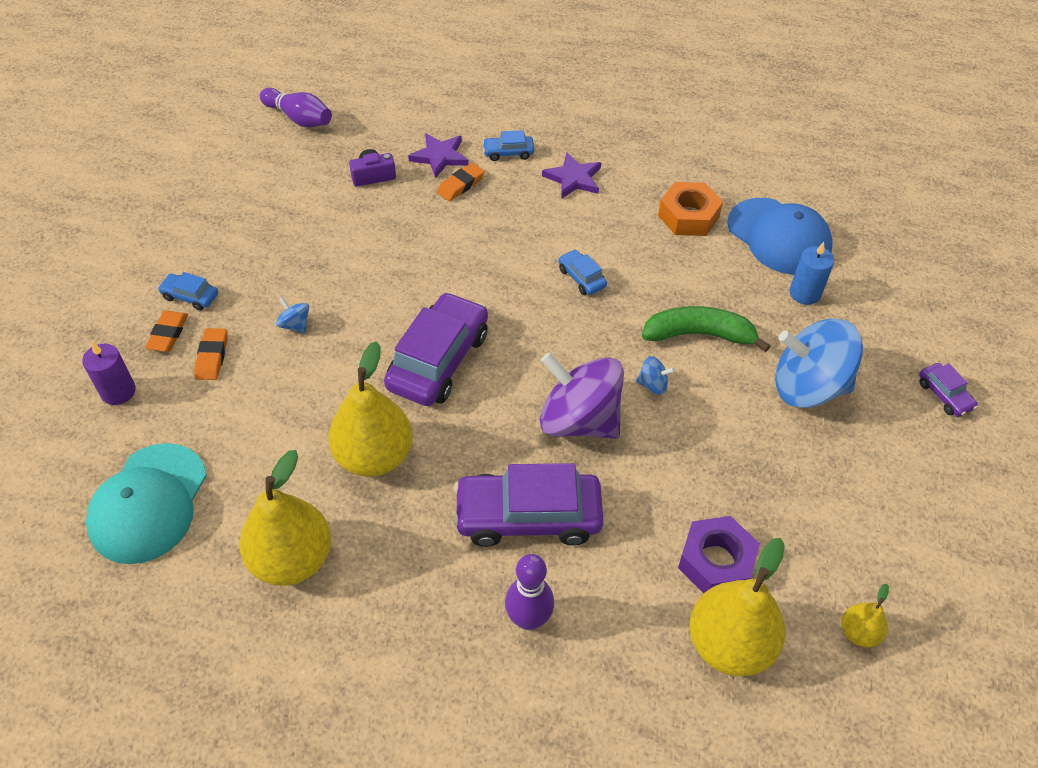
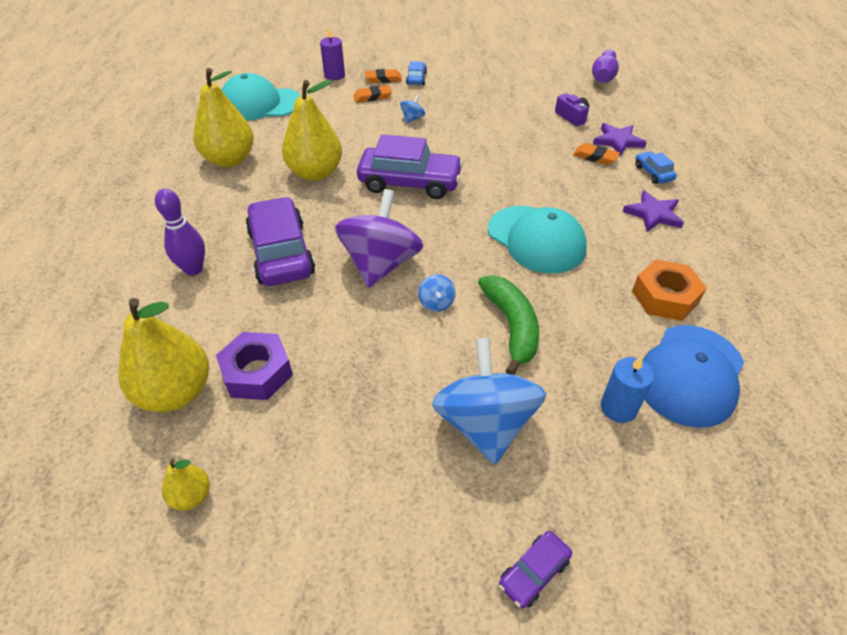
camera: 75 degrees right, 5 degrees down
(581, 278) = (536, 239): blue car -> turquoise cap

